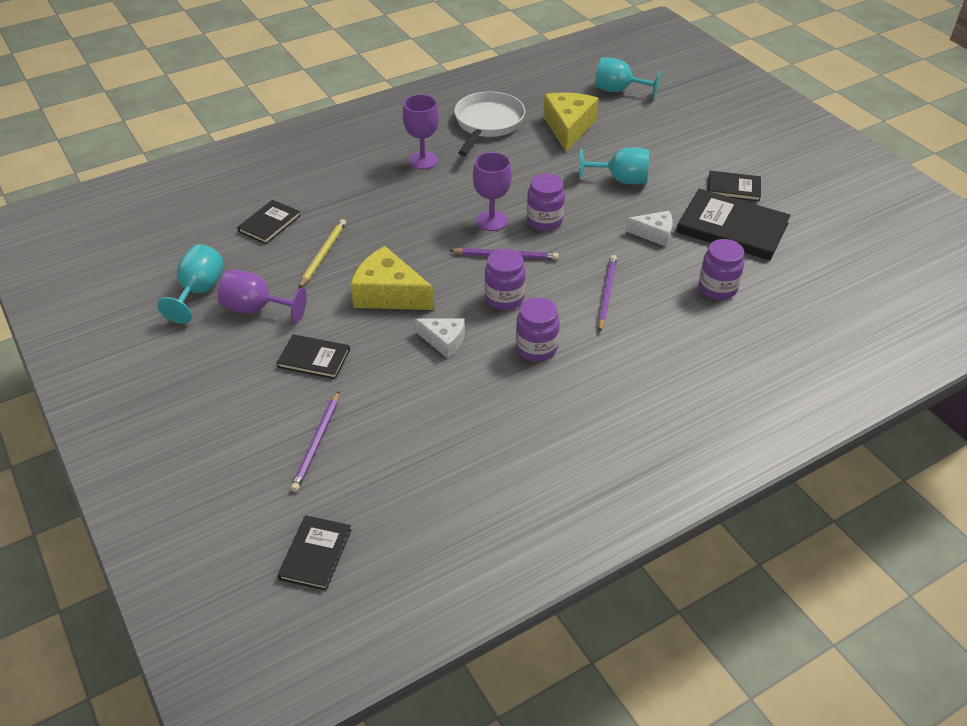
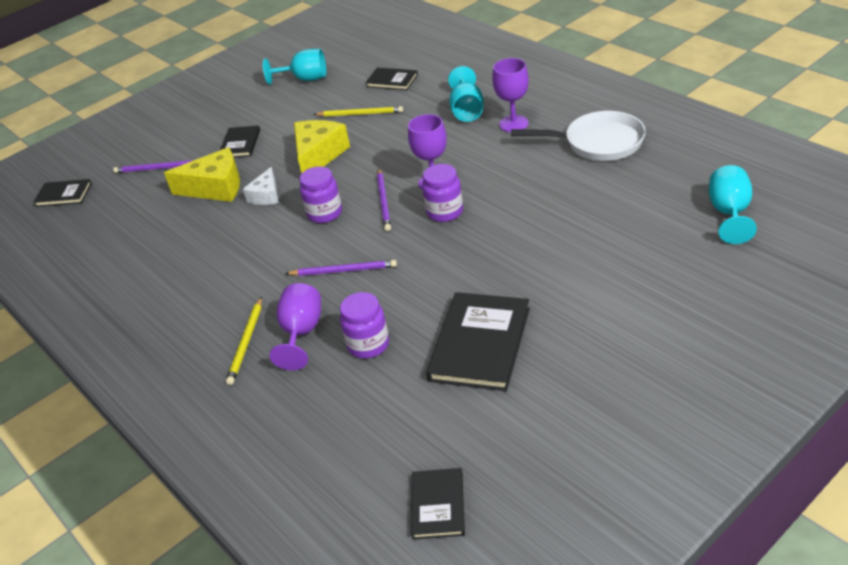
camera: 85 degrees right, 5 degrees down
(256, 309) = (290, 106): purple goblet -> purple goblet (301, 333)
(536, 348) = (263, 244): purple jar -> none
(568, 128) = (622, 193): yellow cheese -> yellow cheese (215, 187)
(621, 180) = (538, 247): turquoise goblet -> turquoise goblet (467, 110)
(654, 234) = (448, 286): white cheese -> none
(693, 368) = (246, 342): none -> yellow pencil
(733, 188) = (562, 336): black book -> black book (438, 505)

